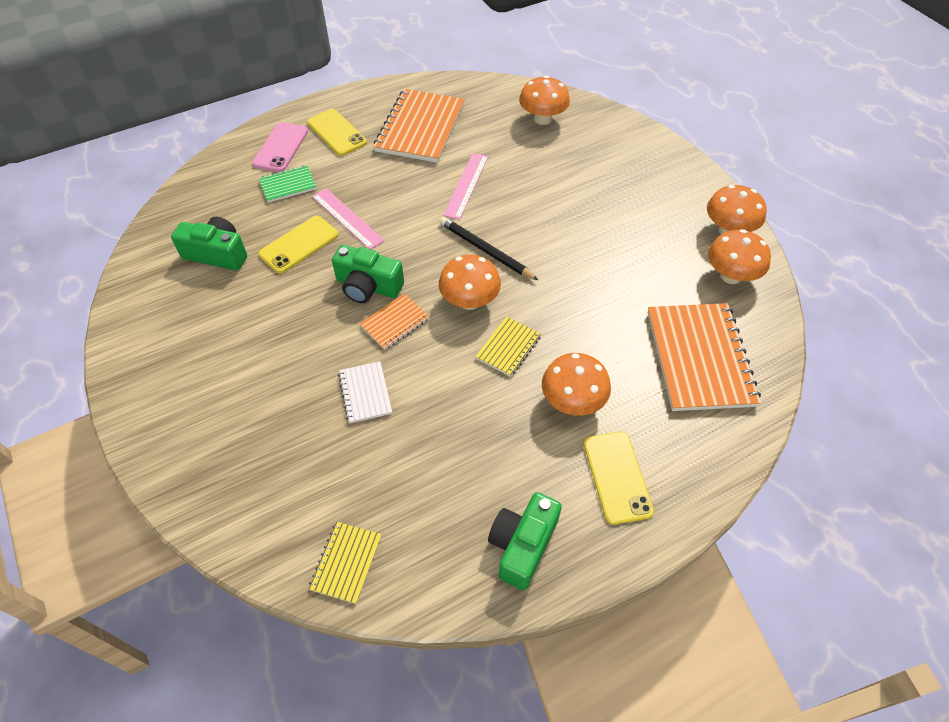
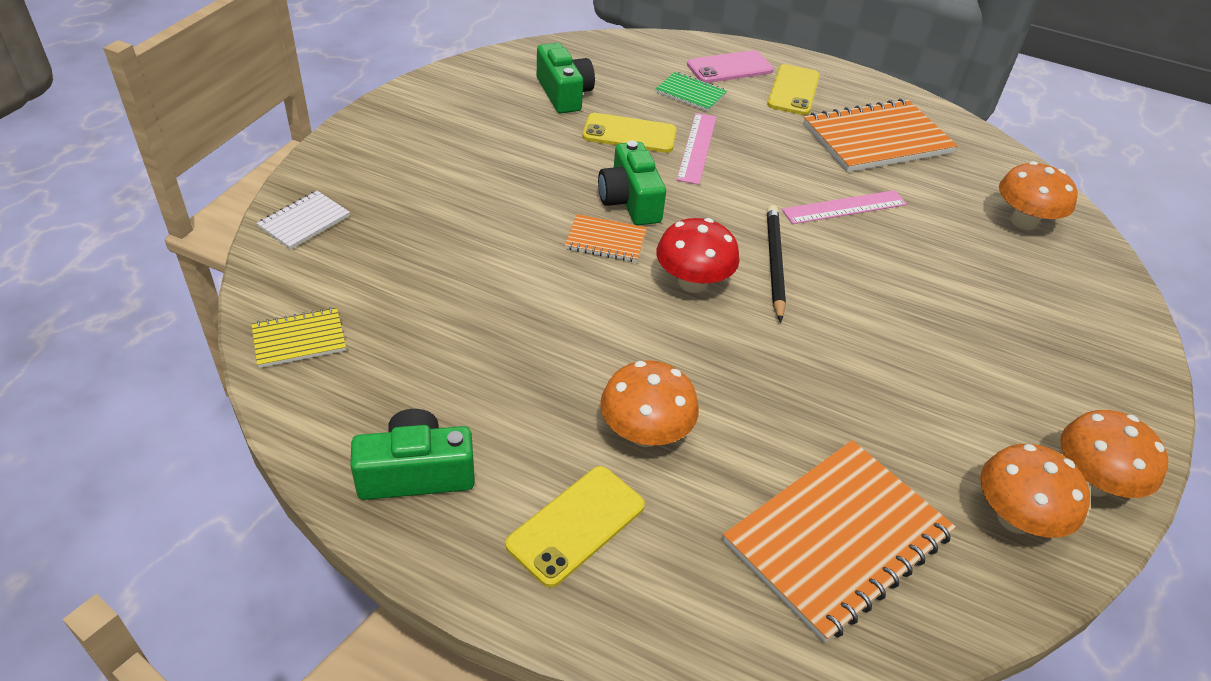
camera: 50 degrees right, 10 degrees down
(365, 393) = (501, 260): white notebook -> white notebook (304, 222)
(470, 301) = (692, 282): orange mushroom -> red mushroom
(508, 347) = (663, 342): yellow notebook -> none

